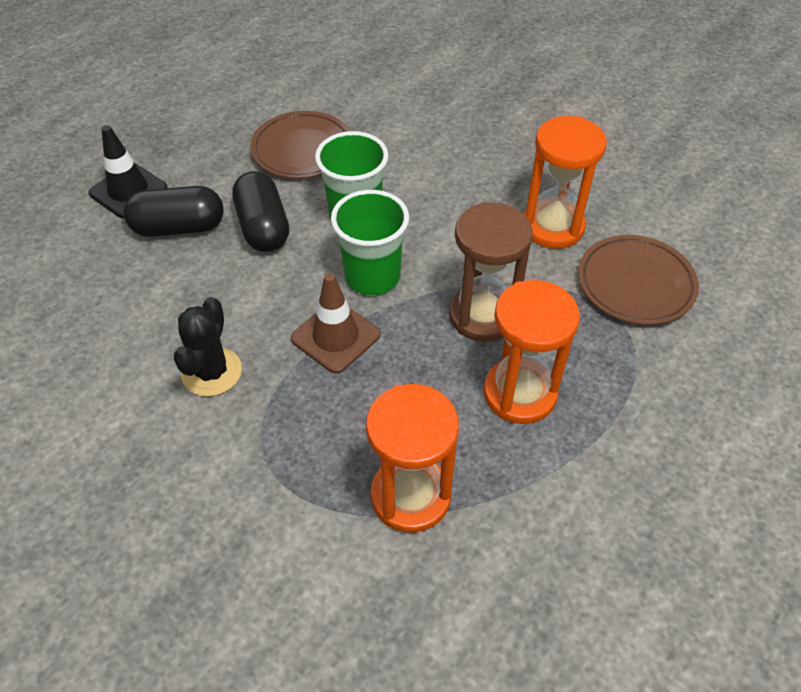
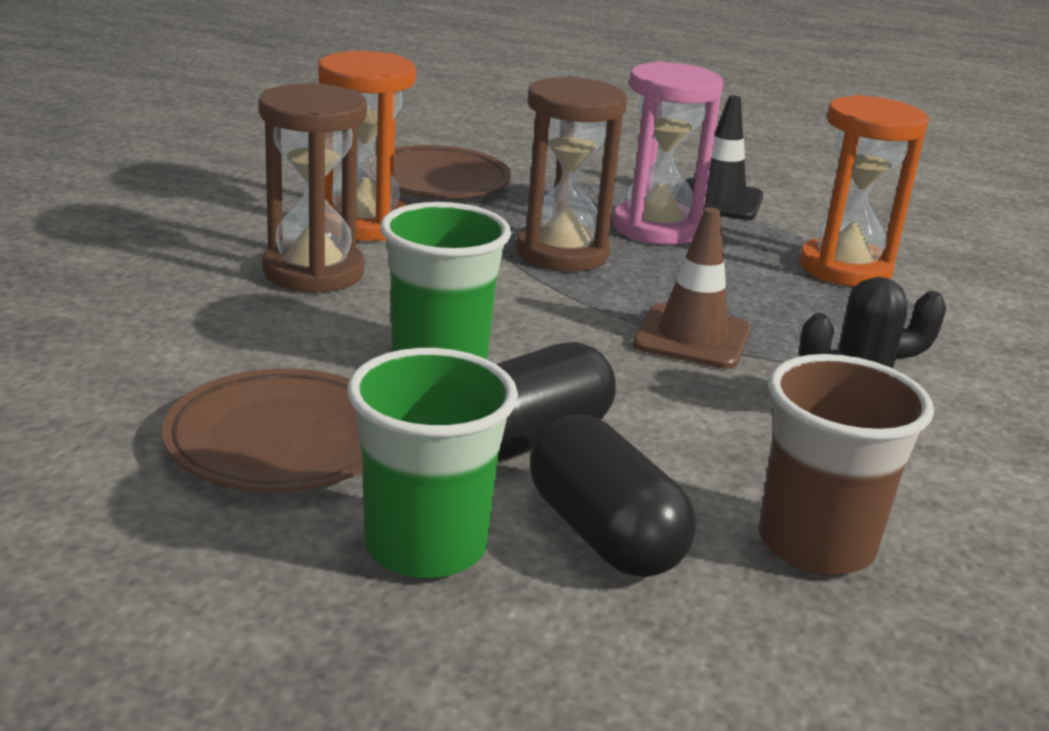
camera: 115 degrees left, 25 degrees down
(125, 296) = (816, 544): none -> brown cup
(128, 191) = (550, 646): black traffic cone -> black traffic cone (718, 201)
(372, 276) = (559, 328): green cup -> green cup (425, 546)
(480, 190) = (313, 272): none -> brown hourglass
(520, 393) = (656, 228): orange hourglass -> pink hourglass

